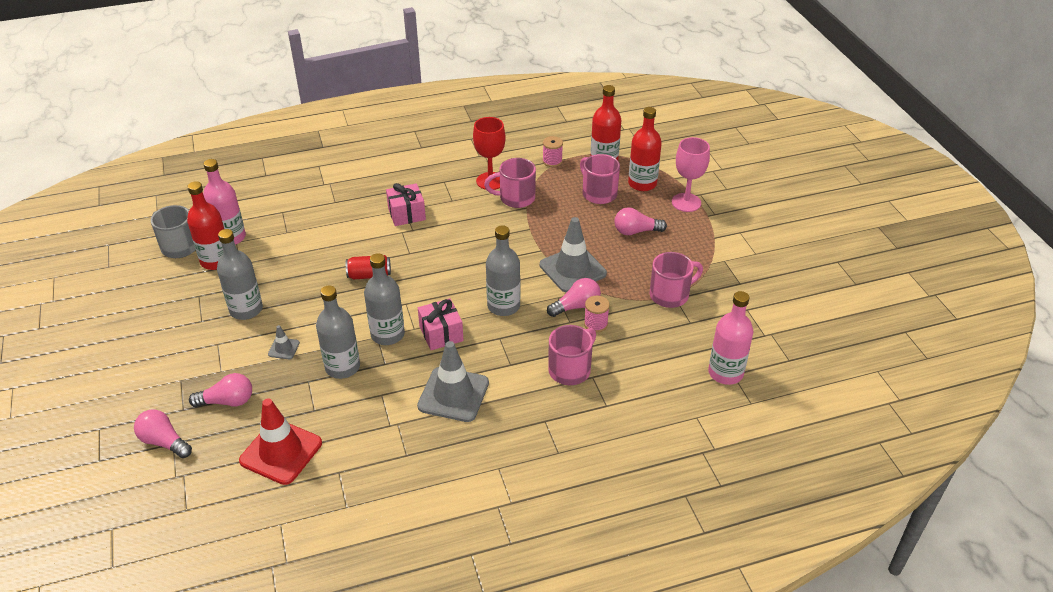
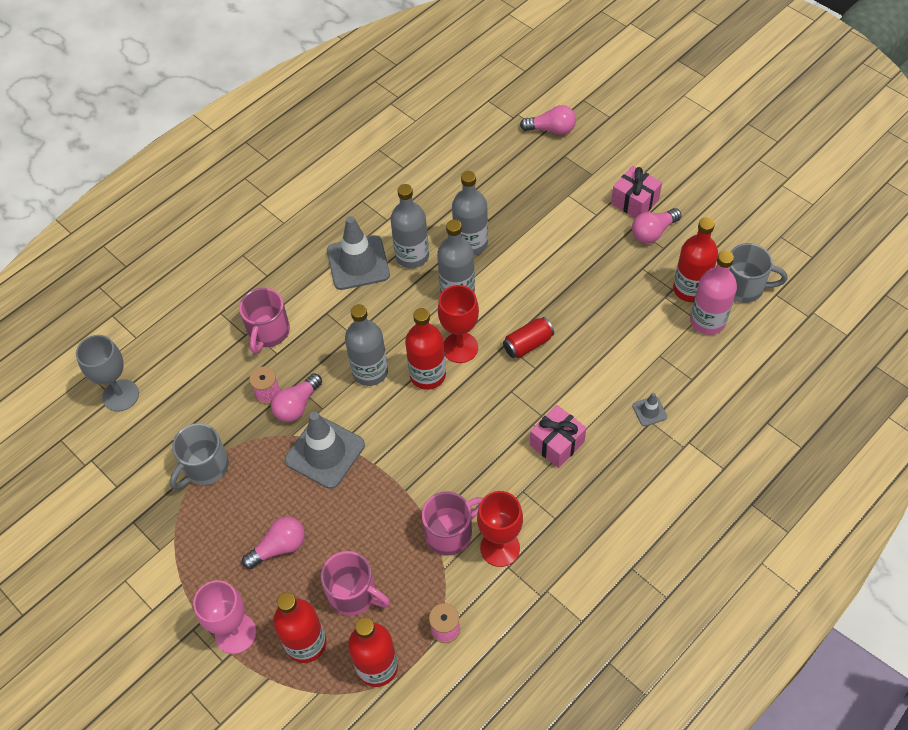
camera: 155 degrees right, 15 degrees up
(227, 401) = (536, 176): pink light bulb -> pink light bulb (653, 232)
(246, 309) = (606, 255): grey bottle -> grey bottle (412, 256)
(281, 452) = (458, 161): red traffic cone -> none
(283, 348) = (536, 236): grey traffic cone -> grey traffic cone (649, 411)
(421, 293) = (460, 347): none -> red goblet
(441, 334) = (409, 314): pink gift -> pink gift (634, 201)
(461, 286) = (427, 375): none -> red bottle
(670, 295) = (205, 467): pink mug -> grey mug
(725, 373) = (120, 395): pink bottle -> grey goblet

